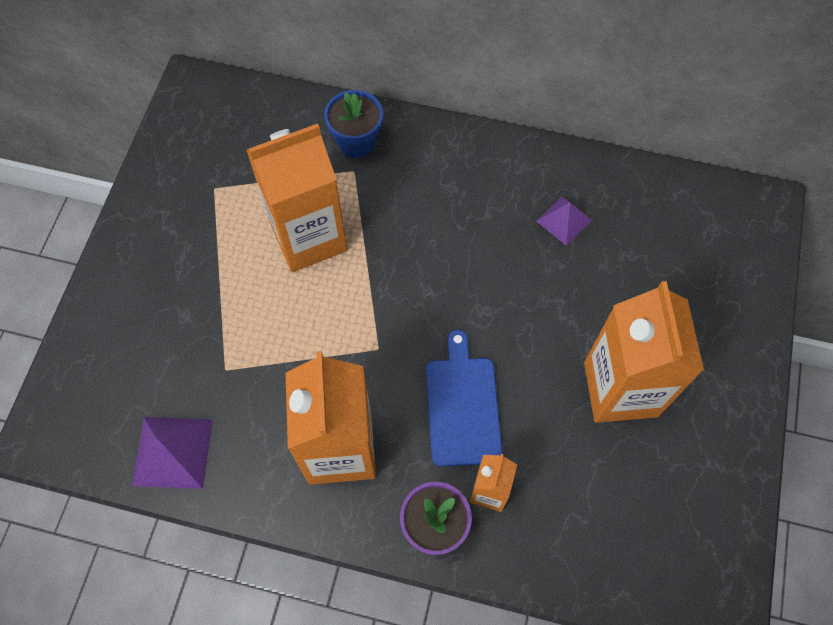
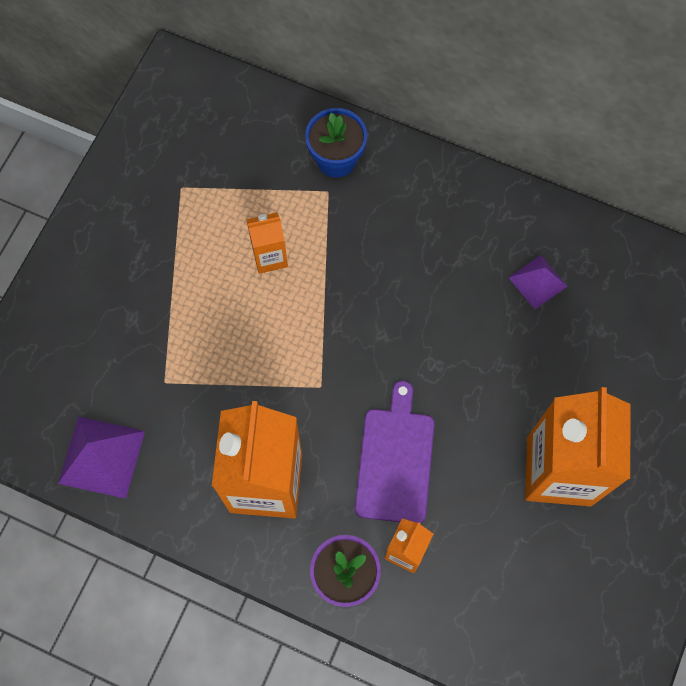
camera: 10 degrees right, 5 degrees up
(309, 237) = (270, 257): orange carton -> orange carton, size x0.48
(462, 406) = (395, 460): blue cutting board -> purple cutting board

